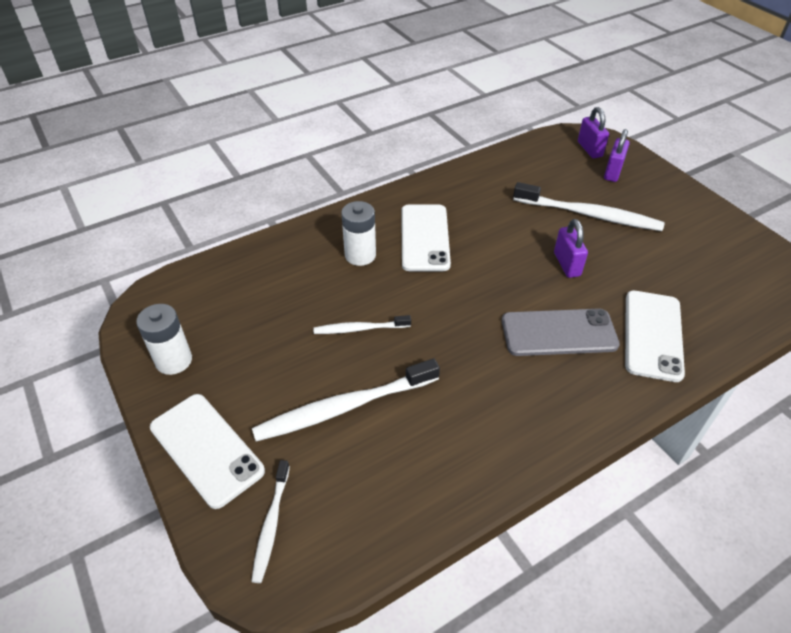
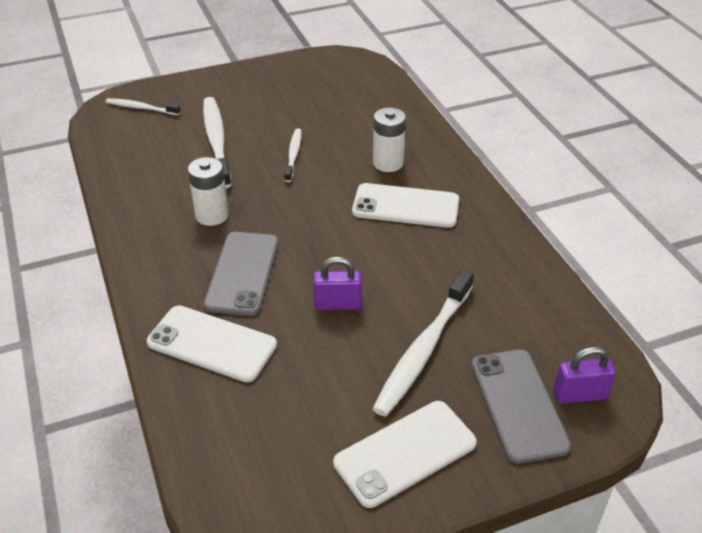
camera: 100 degrees right, 5 degrees down
(174, 360) = (293, 72): white battery -> white battery (212, 215)
(206, 449) = (210, 86): white phone -> white phone (405, 453)
(612, 172) = (518, 405): purple padlock -> grey phone

